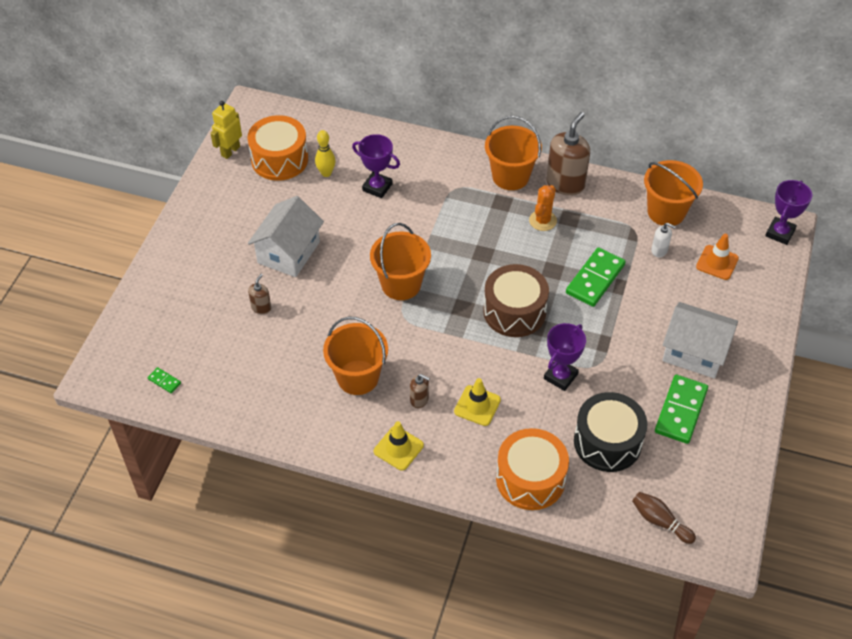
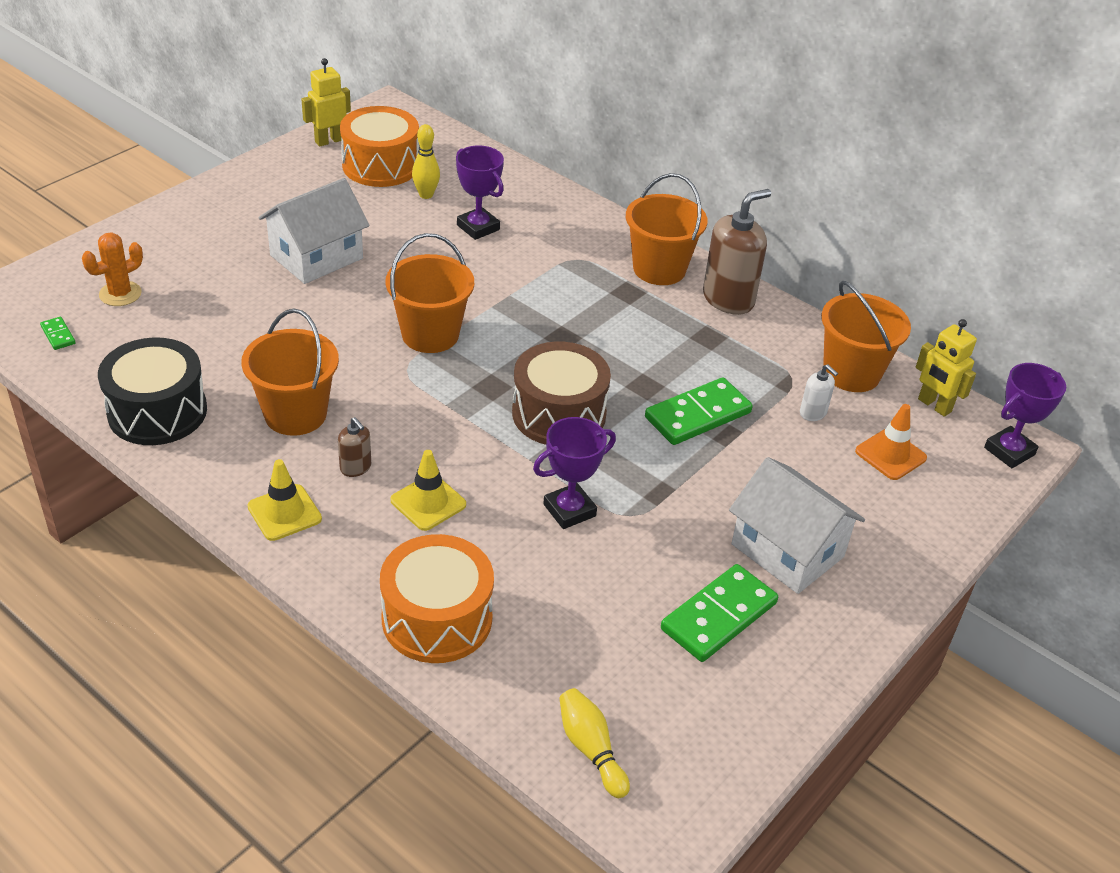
camera: 20 degrees right, 10 degrees down
(261, 307) = (237, 300): brown soap dispenser -> none
(542, 220) = (669, 328): orange cactus -> orange cactus (120, 294)
(607, 442) = (581, 615): black drum -> black drum (157, 411)
(660, 521) = (591, 749): brown bowling pin -> yellow bowling pin
(724, 217) = (934, 405): none -> yellow robot

